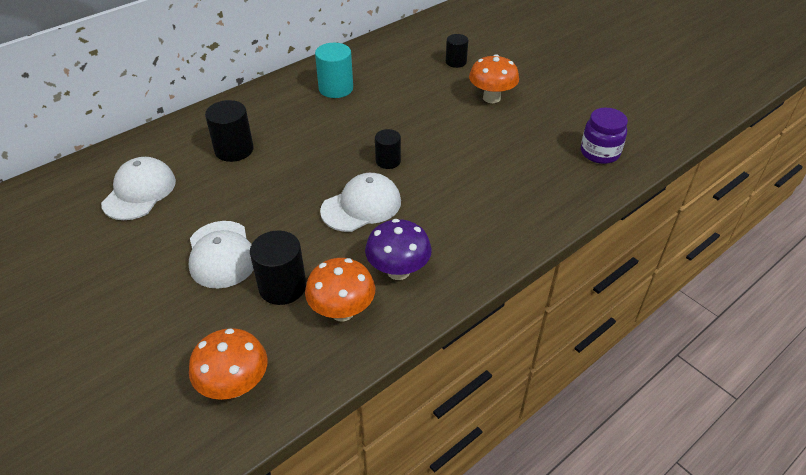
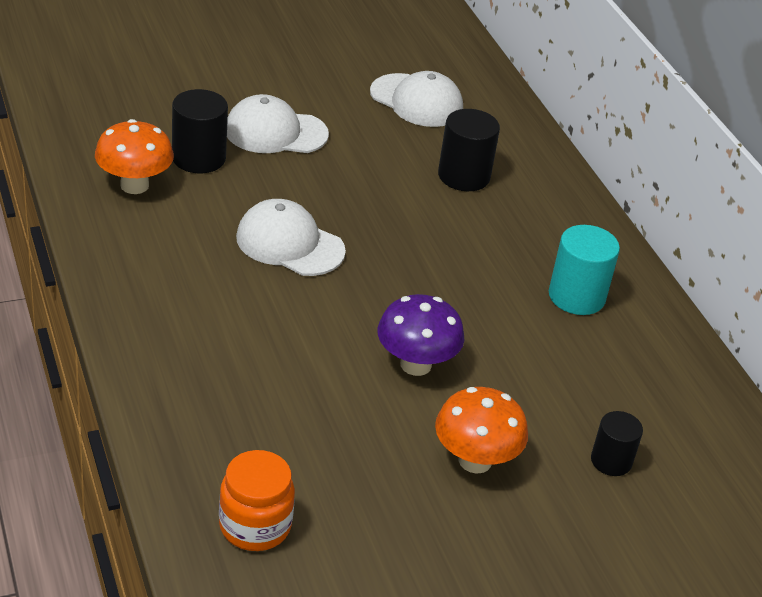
camera: 105 degrees right, 5 degrees down
(235, 385) = (98, 108): orange mushroom -> none
(361, 206) = (289, 244): white cap -> white cap turned 135 degrees clockwise
(388, 161) = (367, 292): black cylinder -> none
(398, 271) = (161, 238): purple mushroom -> purple mushroom (415, 364)
(599, 153) = (255, 526): purple jar -> orange jar

